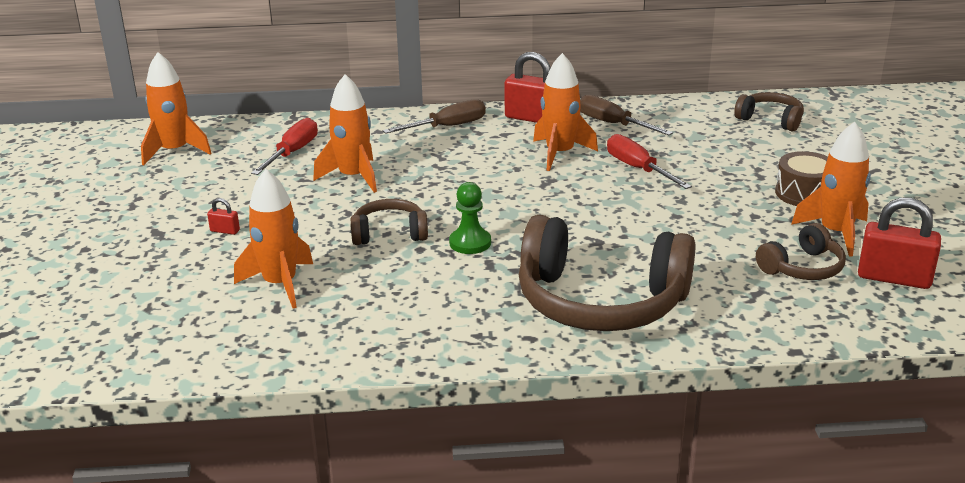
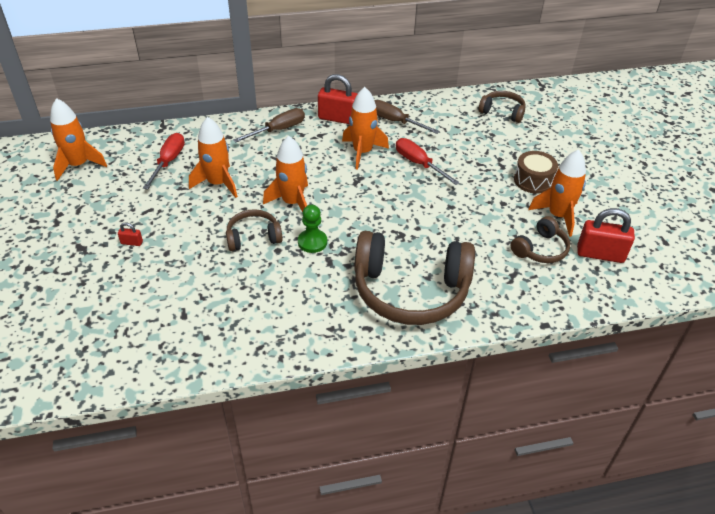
camera: 10 degrees left, 15 degrees up
(280, 284) = (182, 292): orange rocket -> orange rocket (292, 202)

